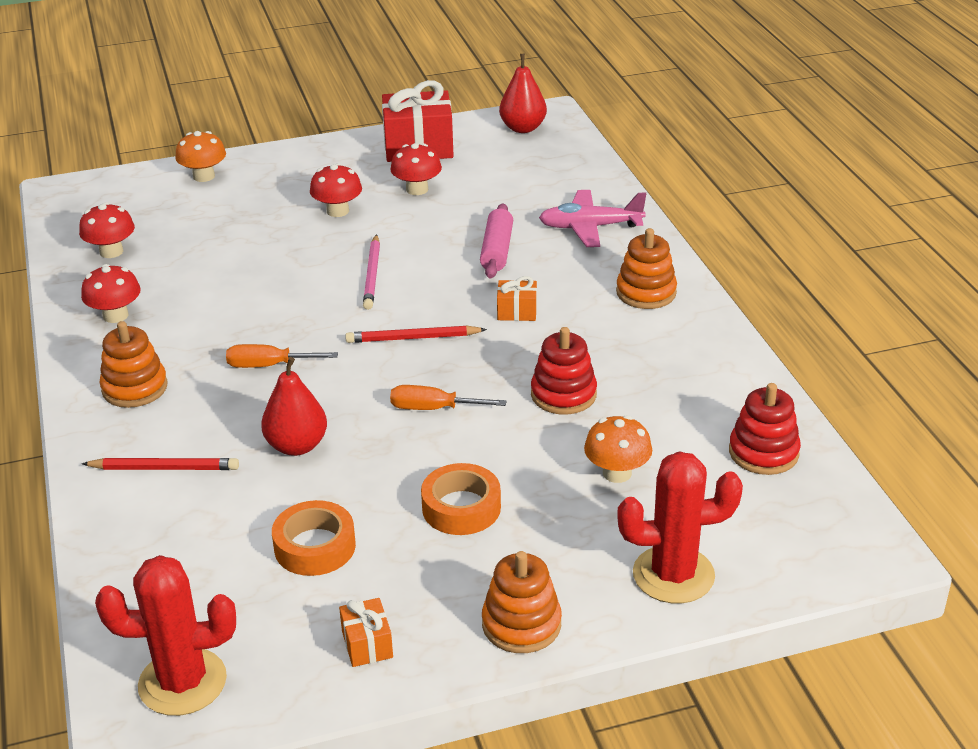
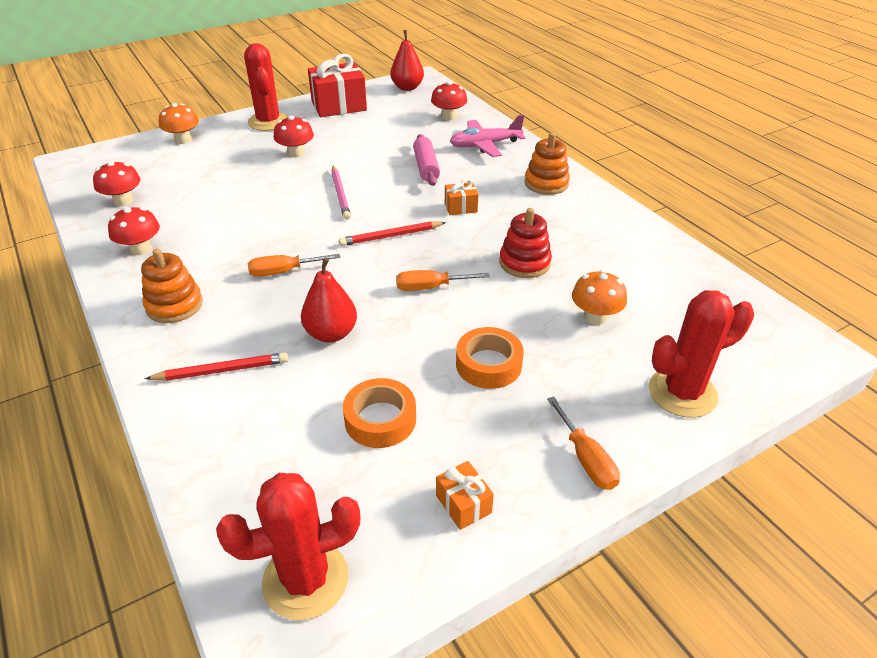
camera: 15 degrees left, 5 degrees up
(318, 162) = (268, 122): none -> red cactus
(417, 189) = (349, 133): red mushroom -> red mushroom (448, 116)
(521, 624) = (586, 459): orange stacking toy -> orange screwdriver
(763, 452) = (692, 285): red stacking toy -> none

